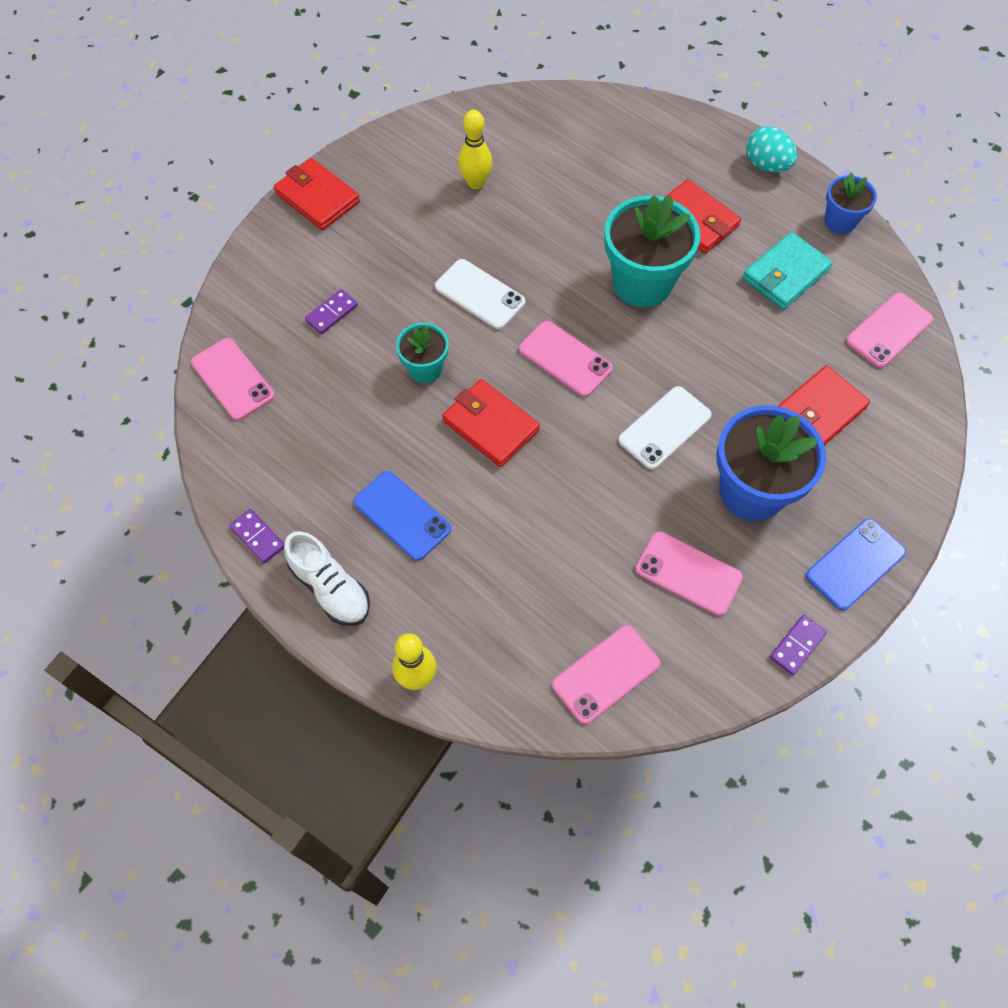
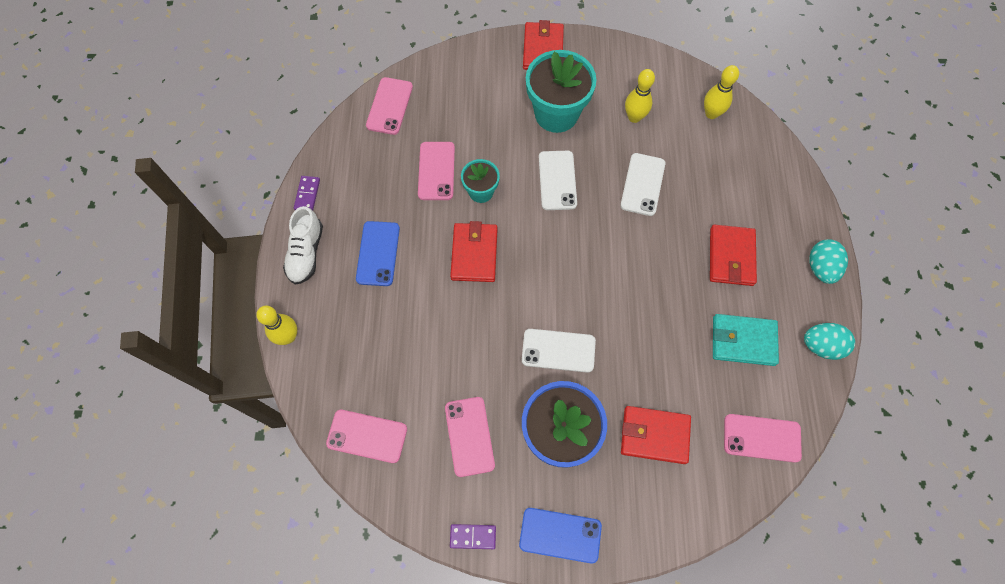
camera: 50 degrees right, 5 degrees up
(332, 313) = (474, 118): purple domino -> none
(534, 123) = (711, 113): none -> yellow bowling pin
(554, 230) = (642, 184): none -> white phone
(565, 359) = (555, 259): pink phone -> pink phone (436, 171)
(642, 283) = (652, 261): turquoise flower pot -> turquoise flower pot (556, 114)
(840, 221) = (821, 346): blue flower pot -> turquoise egg

